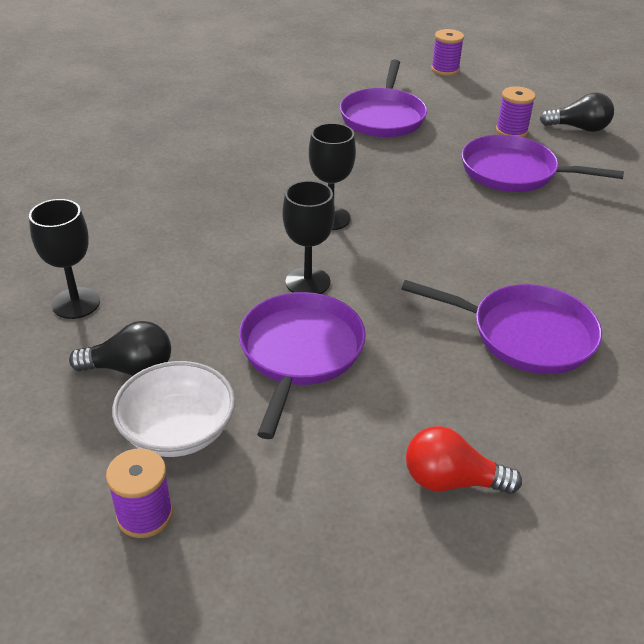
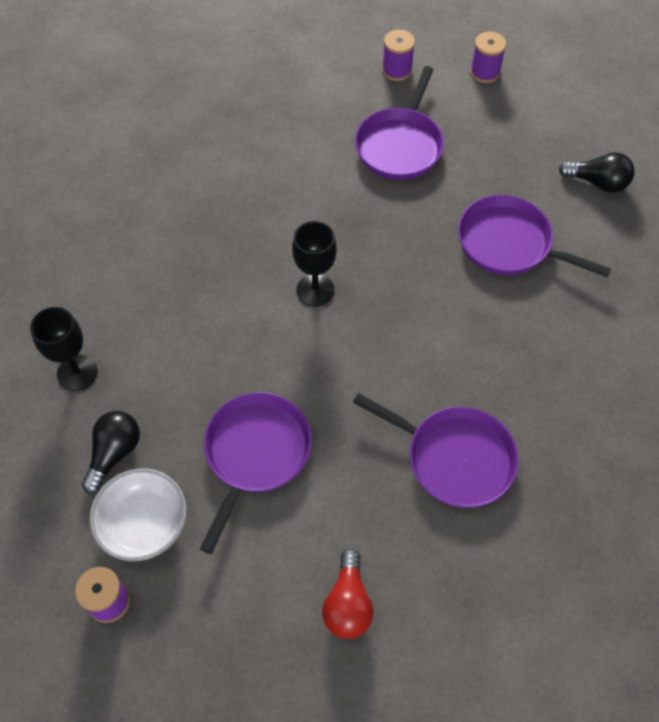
camera: 10 degrees right, 20 degrees up
(130, 369) = (114, 453): black light bulb -> black light bulb turned 75 degrees counterclockwise
(308, 282) = (278, 371): black goblet -> none
(451, 481) = (348, 604): red light bulb -> red light bulb turned 105 degrees counterclockwise
(511, 131) = (526, 180): purple spool -> purple spool (396, 70)

